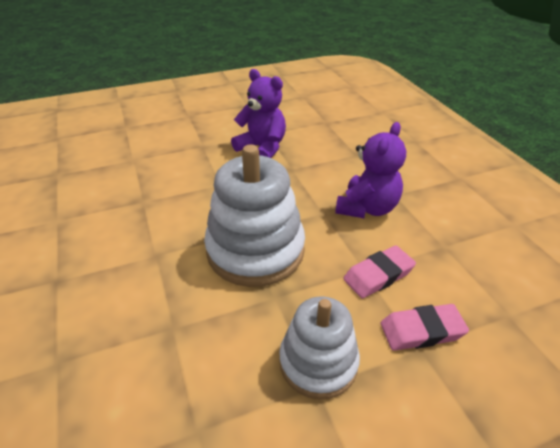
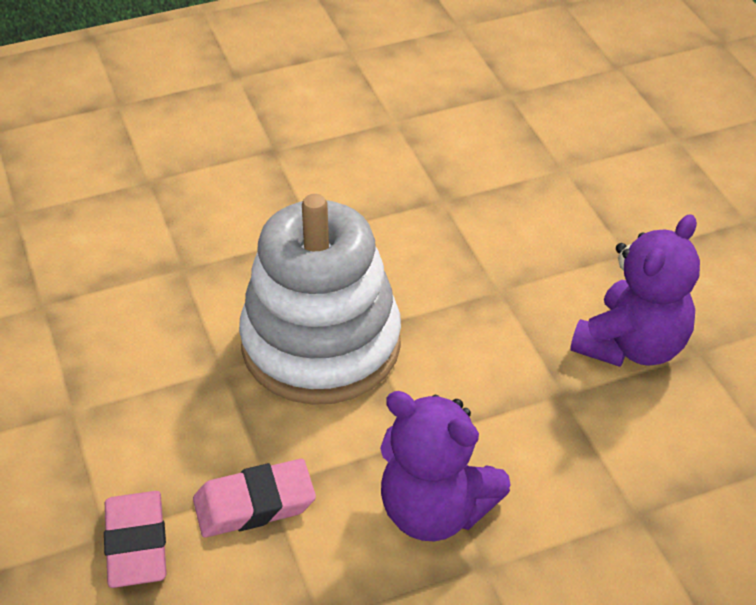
camera: 90 degrees right, 5 degrees up
(318, 362) = (105, 414): white stacking toy -> none
(378, 275) = (254, 504): pink eraser -> pink eraser turned 75 degrees counterclockwise

